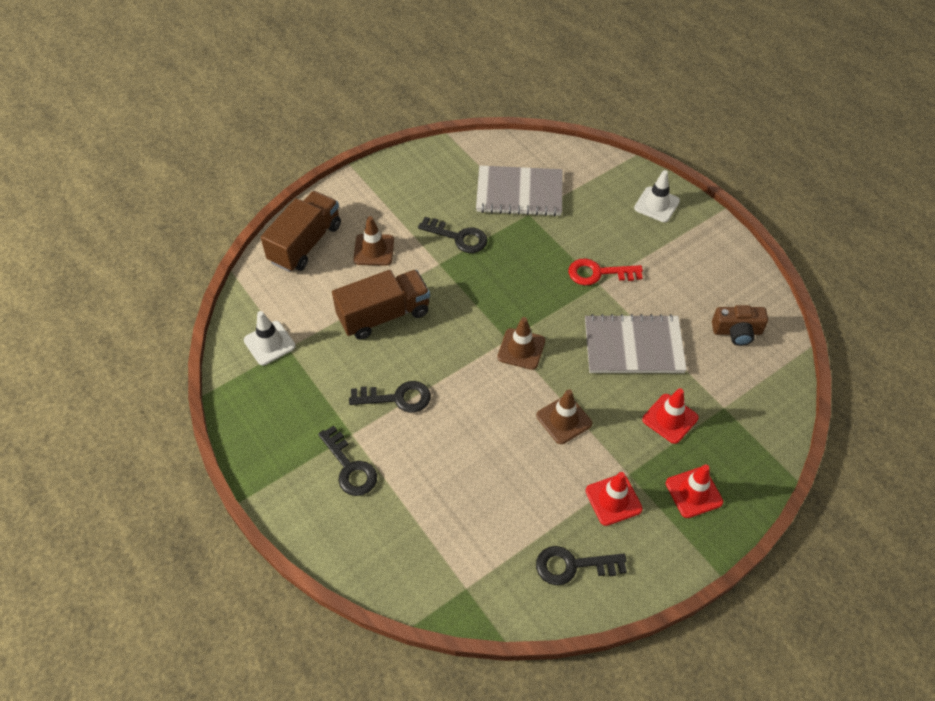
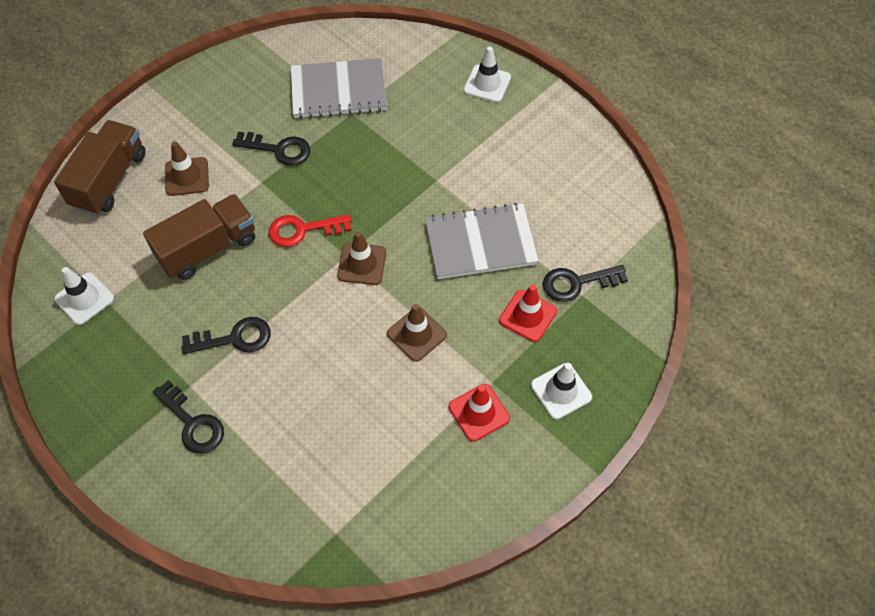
camera: 10 degrees left, 5 degrees up
(573, 565) = (445, 490): black key -> black key (577, 283)
(598, 273) = (434, 168): red key -> red key (303, 230)
(693, 492) = (561, 391): red traffic cone -> white traffic cone
(737, 331) = (586, 211): brown camera -> none

